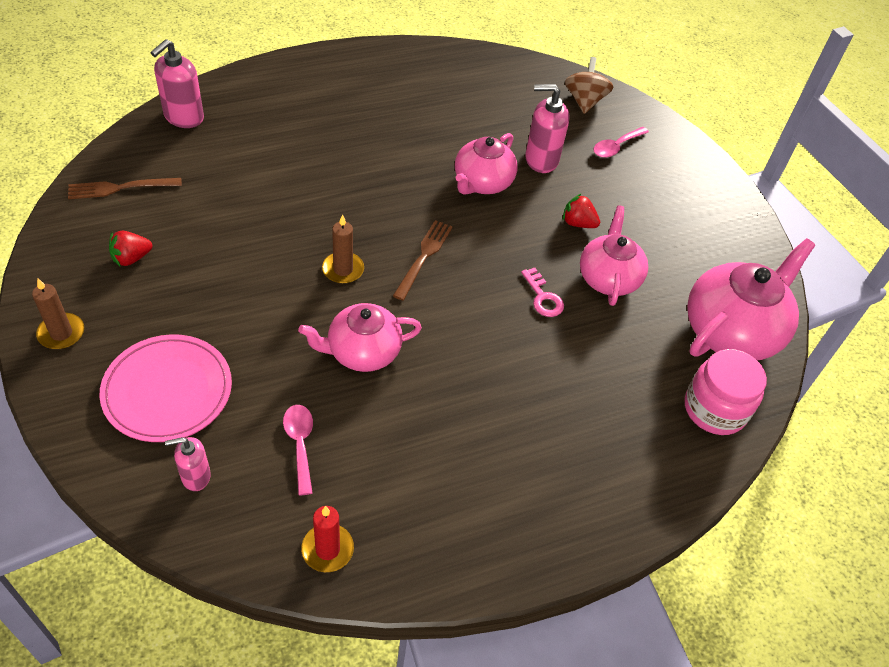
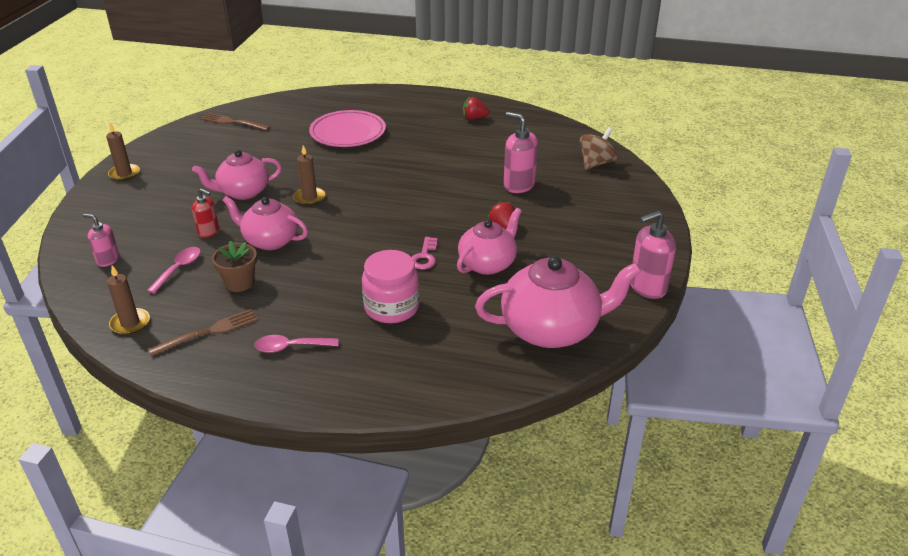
camera: 40 degrees right, 15 degrees down
(131, 258) = (199, 154): red strawberry -> red strawberry (474, 118)
(168, 391) = (142, 217): pink plate -> pink plate (348, 133)
(183, 117) = (307, 101): pink soap dispenser -> pink soap dispenser (647, 287)
(277, 373) = (208, 232): none -> red soap dispenser
(327, 549) = (130, 323): red candle -> brown candle
(391, 427) = (239, 283): none -> brown flower pot
(423, 257) = (368, 208): brown fork -> brown fork (208, 332)
(482, 183) = (458, 184): pink teapot -> pink teapot (243, 192)
(616, 147) = (589, 195): pink spoon -> pink spoon (290, 347)
(715, 409) = (477, 367): pink jar -> pink jar (391, 307)

